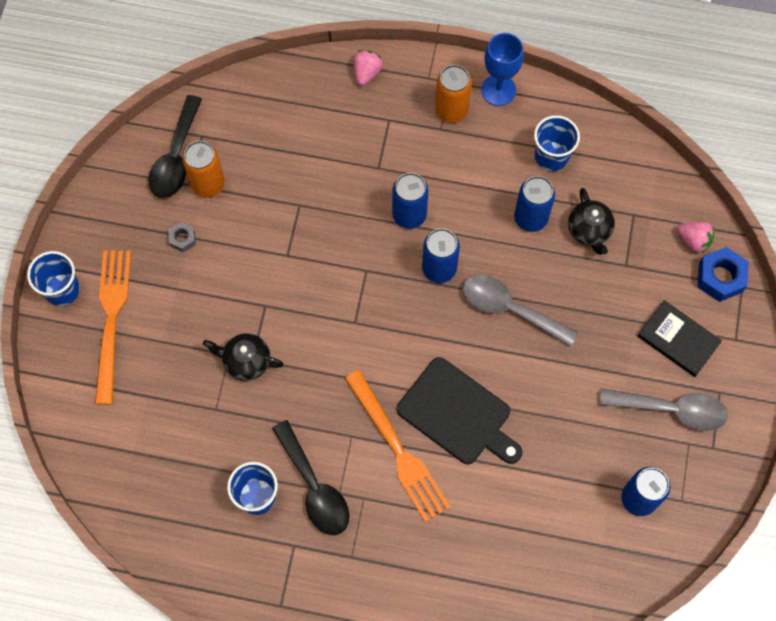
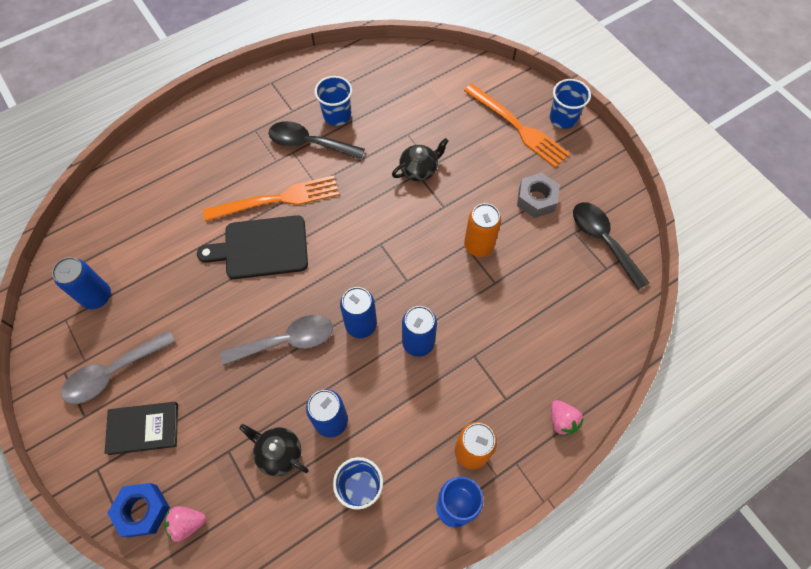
camera: 135 degrees right, 5 degrees down
(182, 239) = (536, 199): grey nut -> grey nut, size x1.77
(208, 184) = (564, 243): orange can -> orange can (478, 245)
(399, 451) = (278, 199): orange fork -> orange fork turned 150 degrees clockwise

